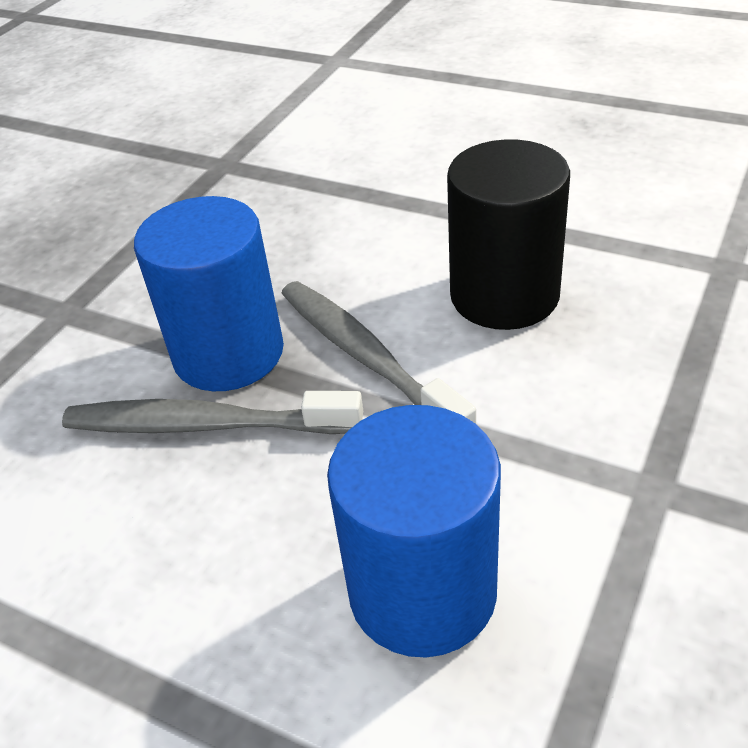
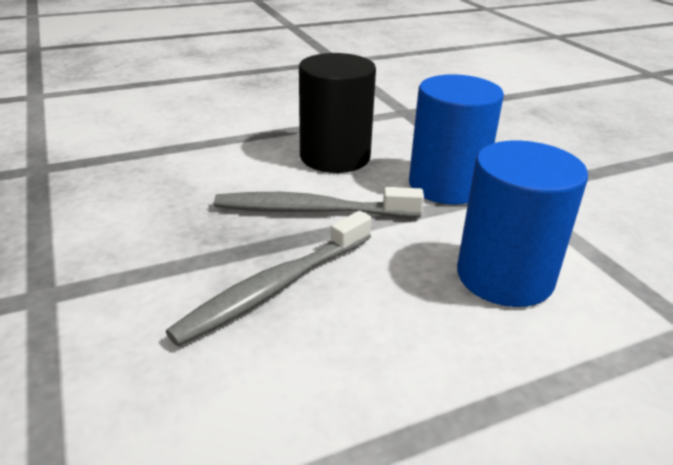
camera: 55 degrees left, 10 degrees down
(228, 353) = (225, 249): blue cylinder -> blue cylinder (446, 186)

